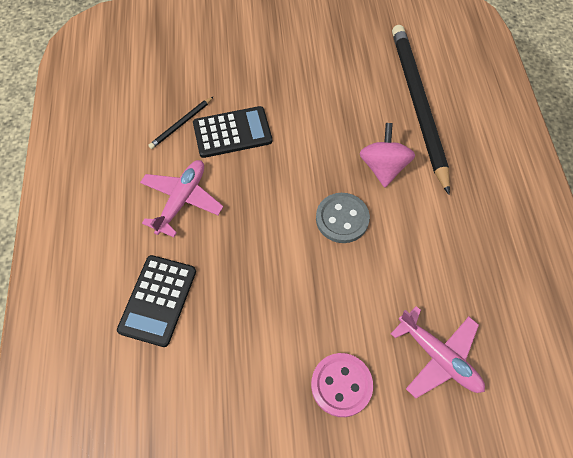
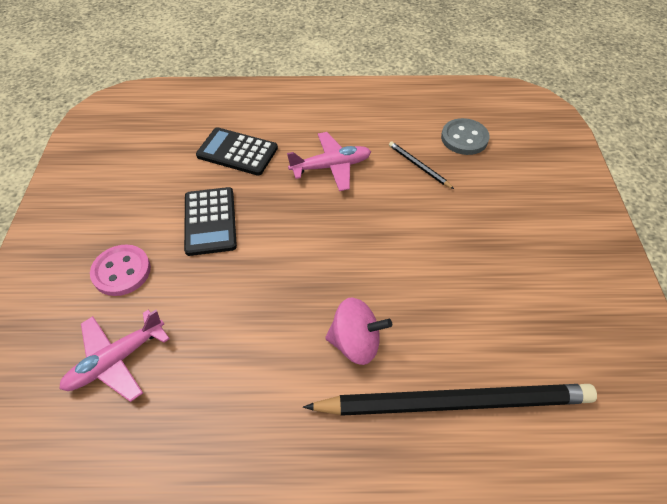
camera: 95 degrees right, 10 degrees down
(182, 200) = (331, 166): pink plane -> pink plane turned 45 degrees counterclockwise
(232, 132) = (408, 204): black calculator -> black calculator (210, 221)
(342, 219) = (292, 291): grey button -> grey button (464, 138)

